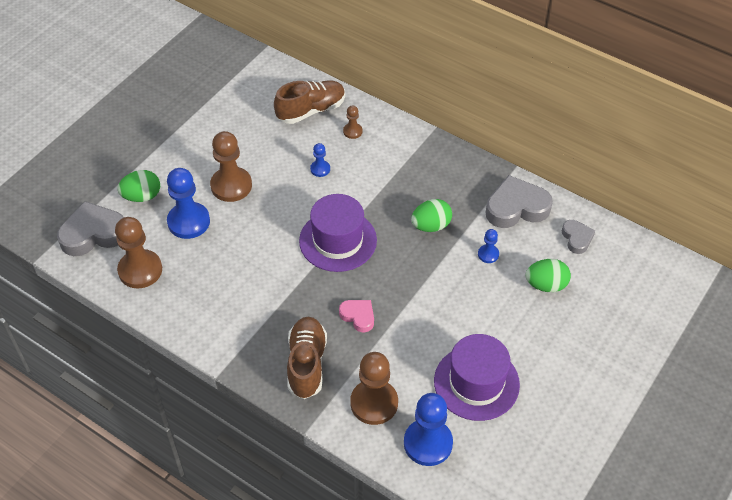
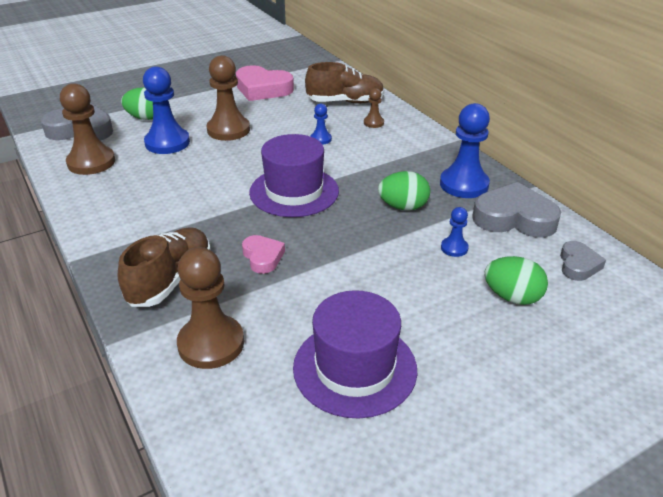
camera: 25 degrees right, 15 degrees down
(222, 117) = (262, 89): none -> pink heart
(428, 443) = (241, 413): blue pawn -> blue pawn (464, 184)

